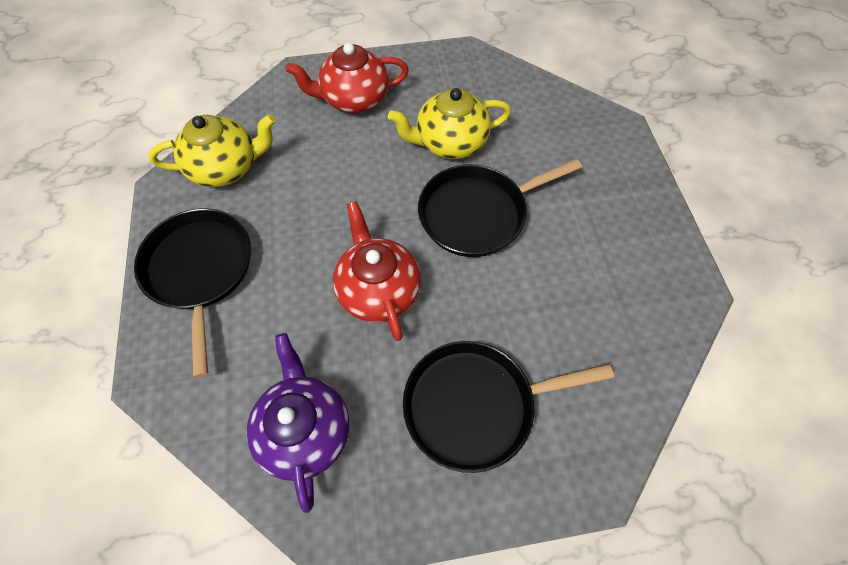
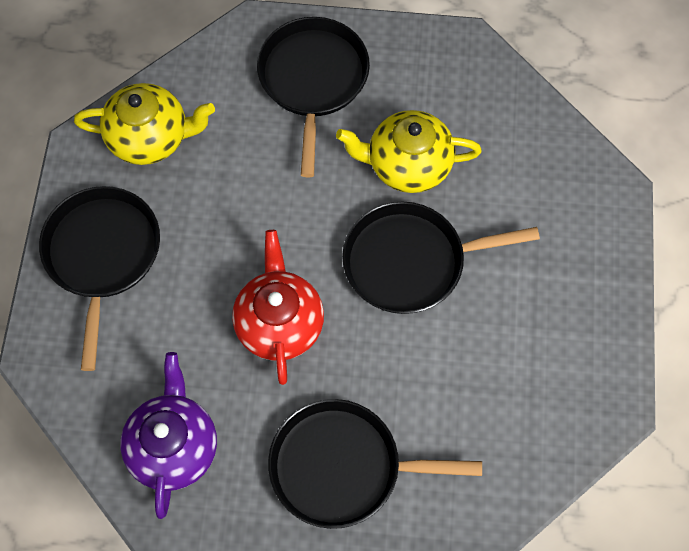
camera: 15 degrees right, 5 degrees up
(354, 99) = (313, 80): red teapot -> black pan

